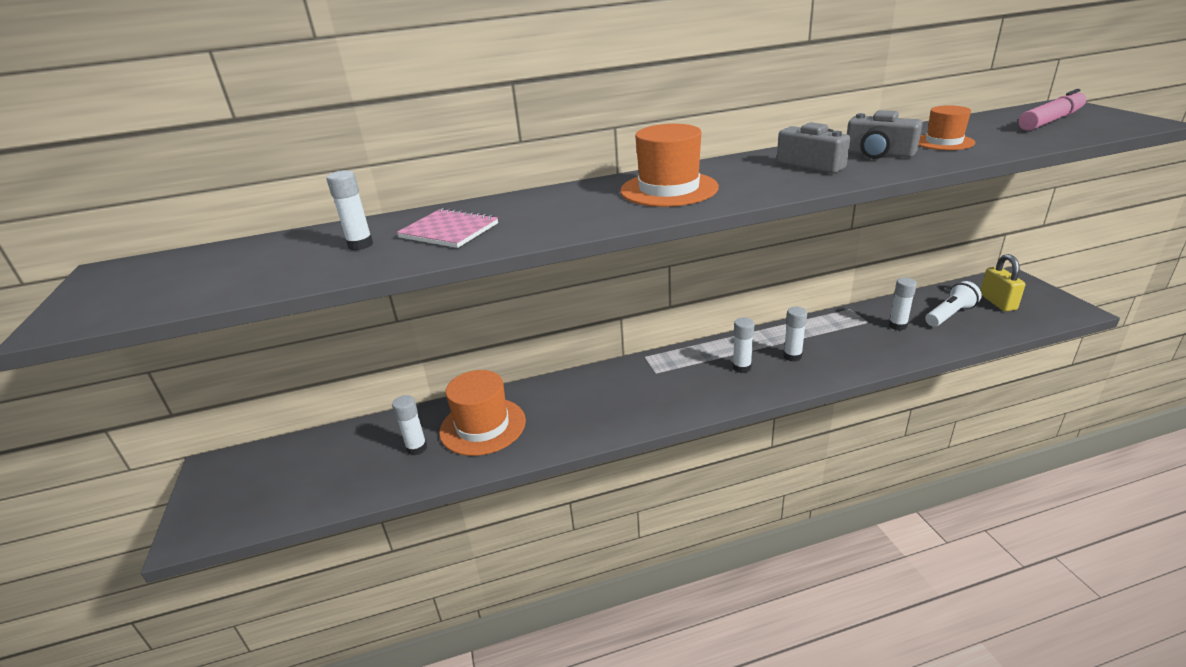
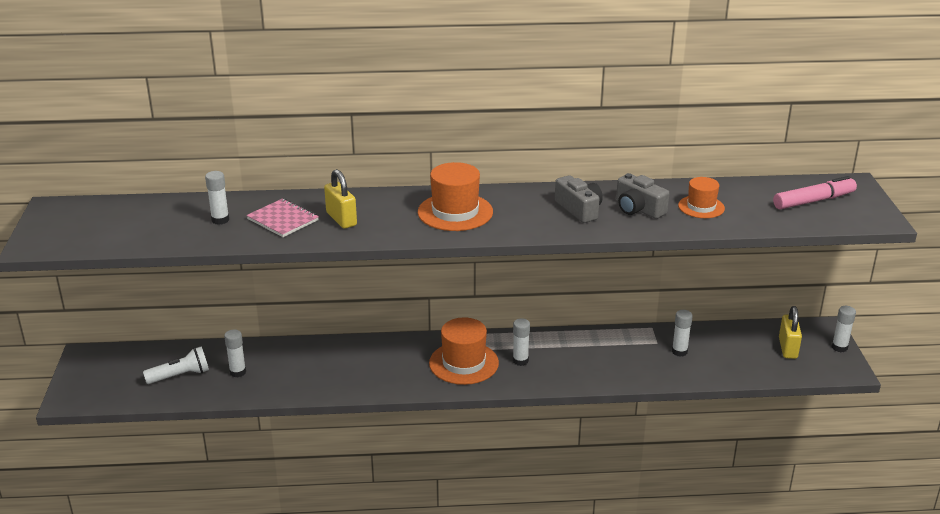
camera: 10 degrees right, 0 degrees up
(483, 426) = (292, 366): orange hat -> orange hat (463, 363)
(528, 218) = (341, 219): none -> yellow padlock
(792, 356) = (569, 360): white glue stick -> white glue stick (839, 347)
(949, 315) = (734, 351): white flashlight -> white flashlight (180, 376)

